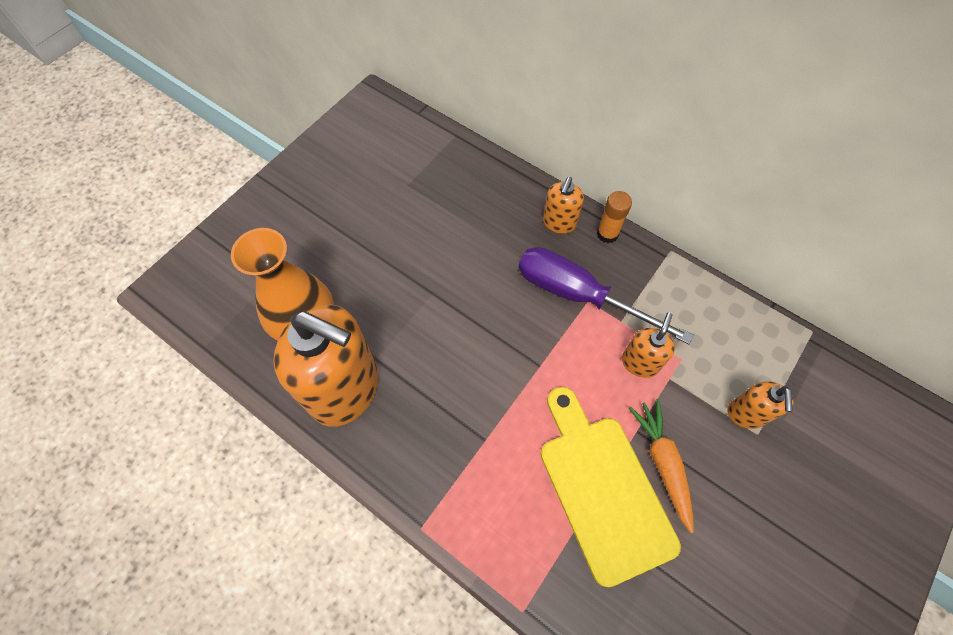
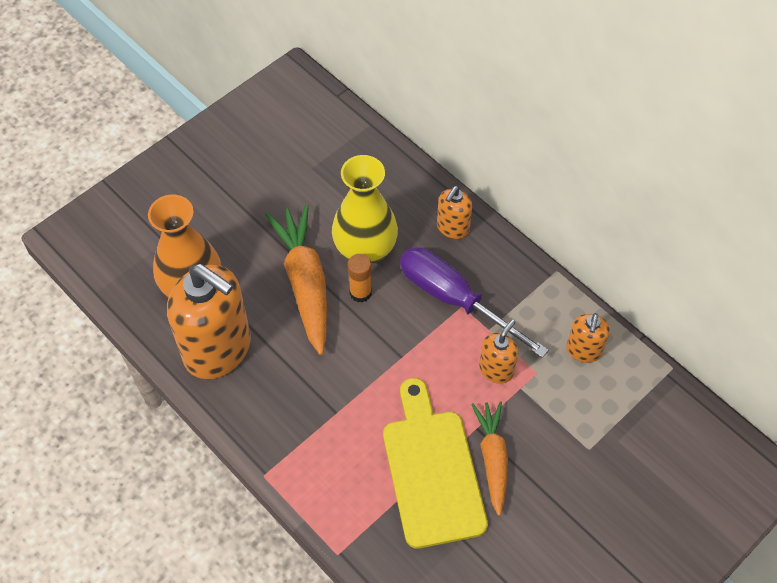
camera: 10 degrees right, 5 degrees down
(424, 302) = (305, 283): none -> orange carrot
(478, 258) = (365, 249): none -> yellow vase
(607, 234) = (497, 245): orange glue stick -> orange glue stick (360, 292)
(746, 414) = (583, 430): orange soap dispenser -> orange soap dispenser (583, 350)

